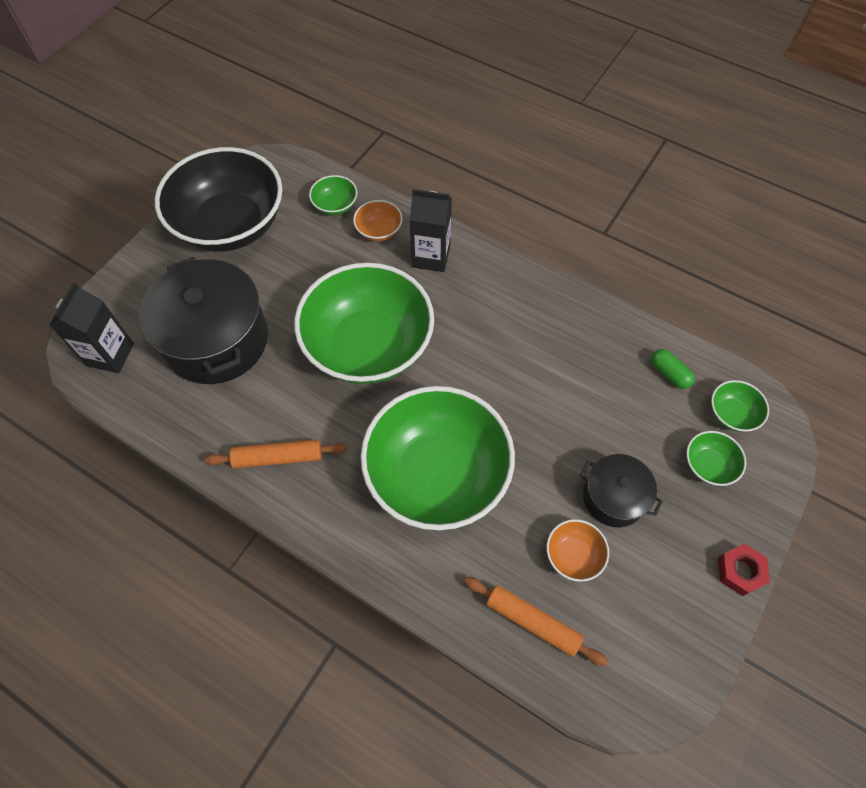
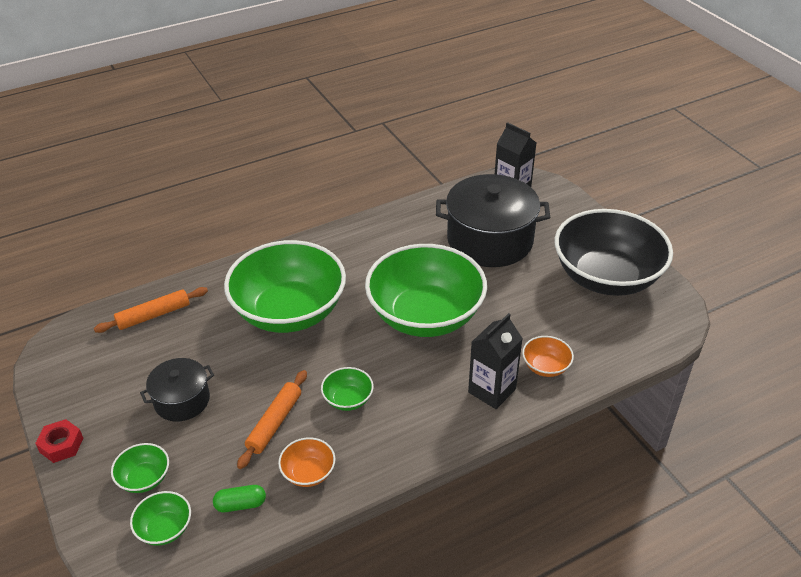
camera: 120 degrees right, 20 degrees down
(278, 458) = (369, 242): orange rolling pin -> orange rolling pin (274, 423)
(335, 205) = (595, 348): green bowl -> green bowl (348, 399)
(573, 555) = (169, 356): orange bowl -> orange bowl (308, 472)

